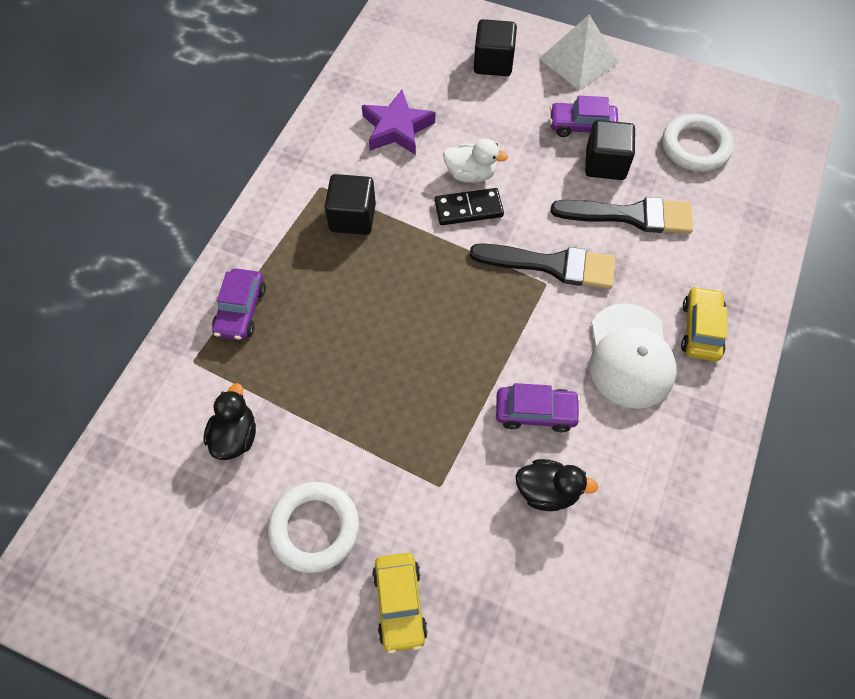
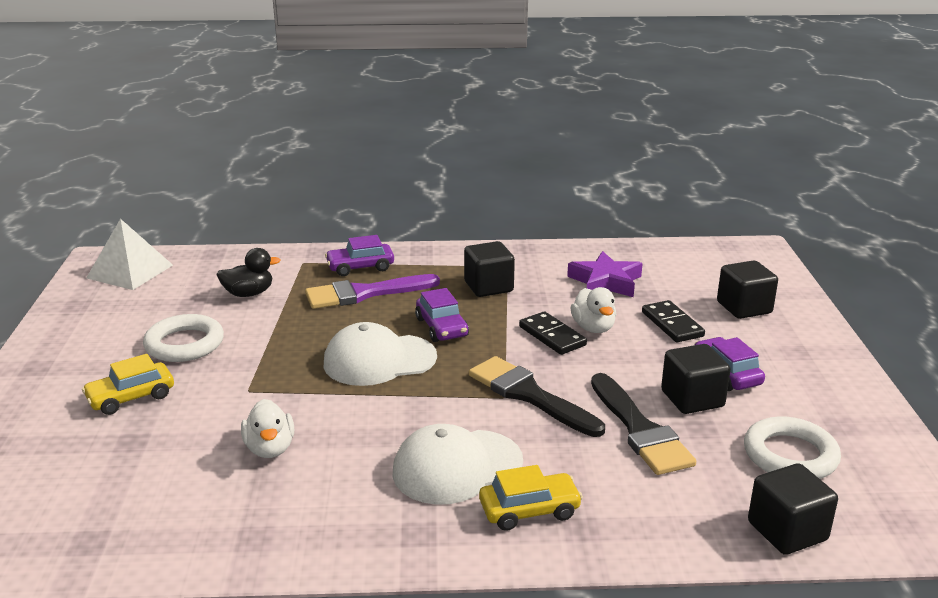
camera: 65 degrees right, 35 degrees down
(303, 326) = (364, 293): none -> purple brush
(441, 356) = (379, 360): none -> white cap
(493, 120) = (672, 324): none -> black domino
(535, 412) = (352, 423): purple car -> purple car (441, 327)
(547, 491) = (270, 448): black duck -> white duck
(552, 265) = (529, 395): black brush -> black brush turned 150 degrees clockwise
(578, 60) = (814, 352): white pyramid -> white pyramid (130, 271)
(771, 194) = (787, 531): none -> black cube

